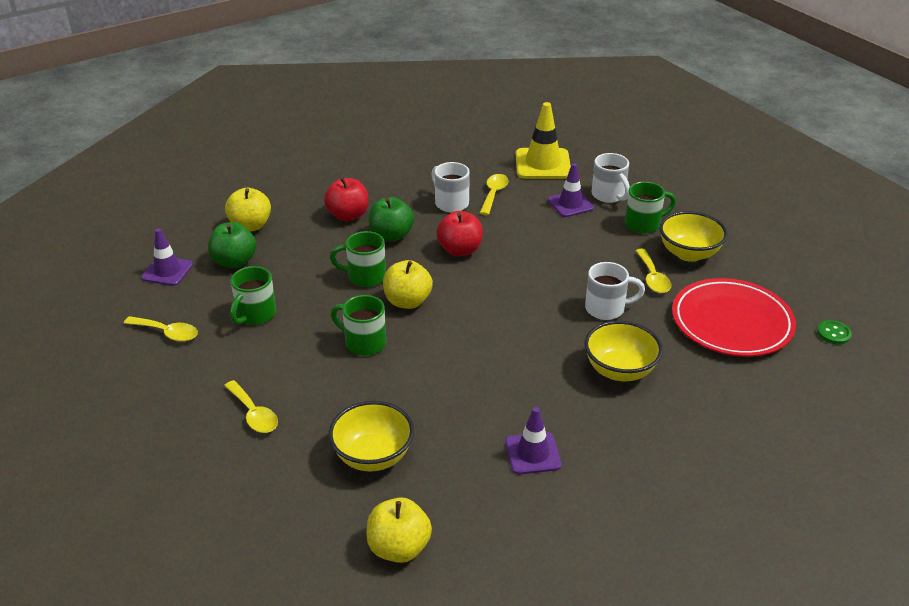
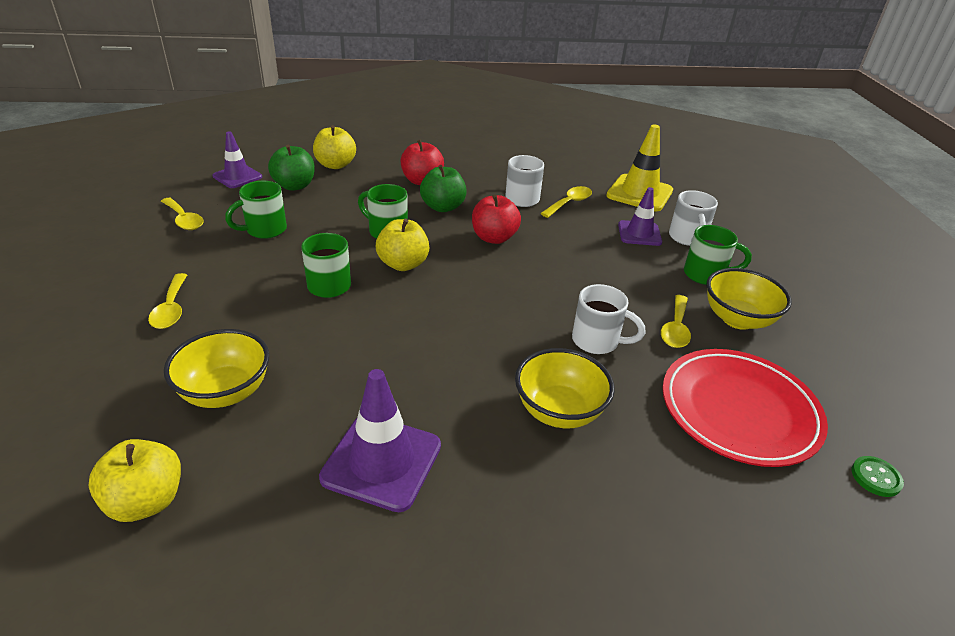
camera: 25 degrees right, 0 degrees up
(533, 453) = (382, 461): purple traffic cone -> purple traffic cone, size x1.54

